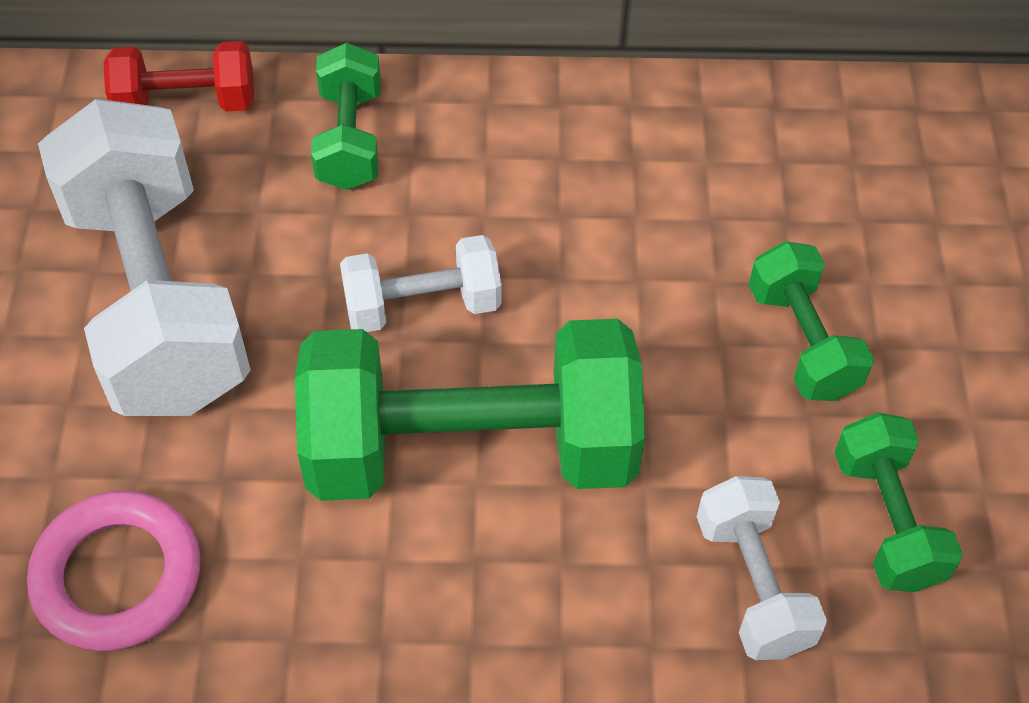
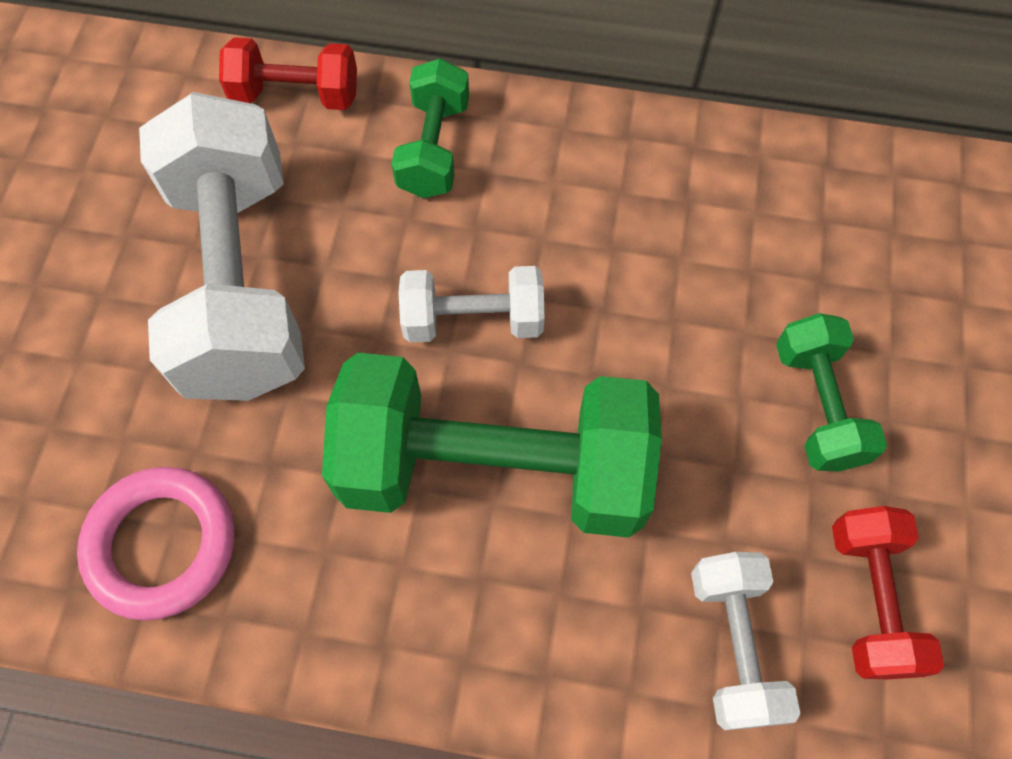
camera: 10 degrees right, 10 degrees up
(887, 520) = (870, 599): green dumbbell -> red dumbbell

